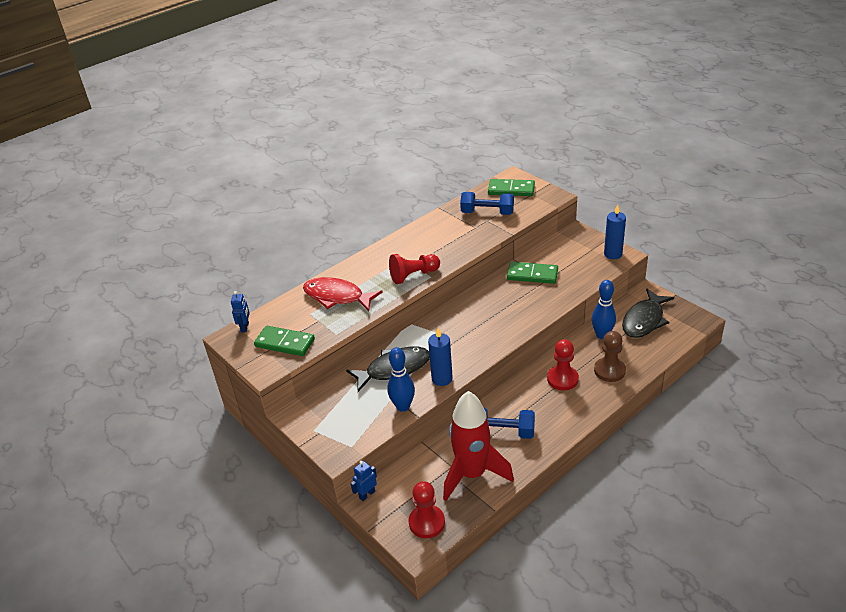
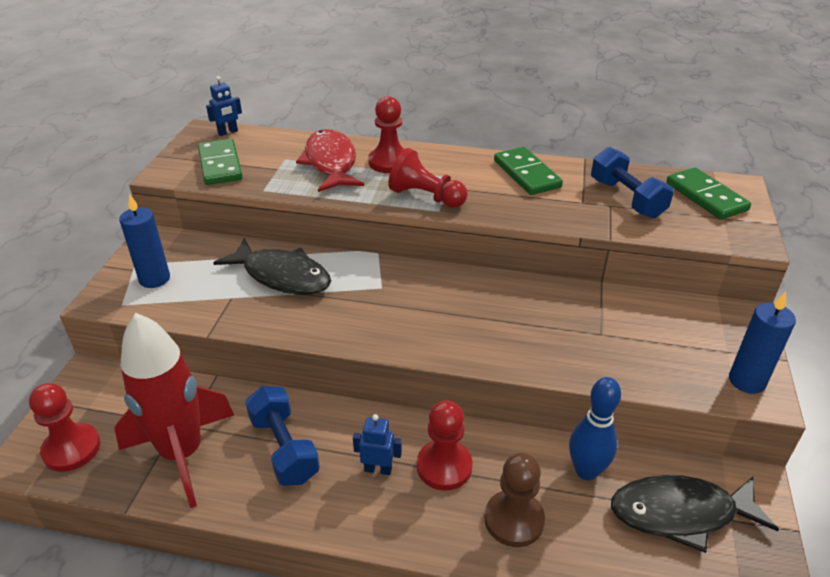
camera: 50 degrees right, 0 degrees up
(363, 274) = (389, 162): none -> red pawn
(367, 494) = (98, 370): blue robot -> blue robot (378, 469)
(403, 406) = (218, 314): blue bowling pin -> none
(442, 379) = (294, 324): blue candle -> blue candle (154, 279)
(532, 275) = (589, 314): green domino -> green domino (527, 174)

